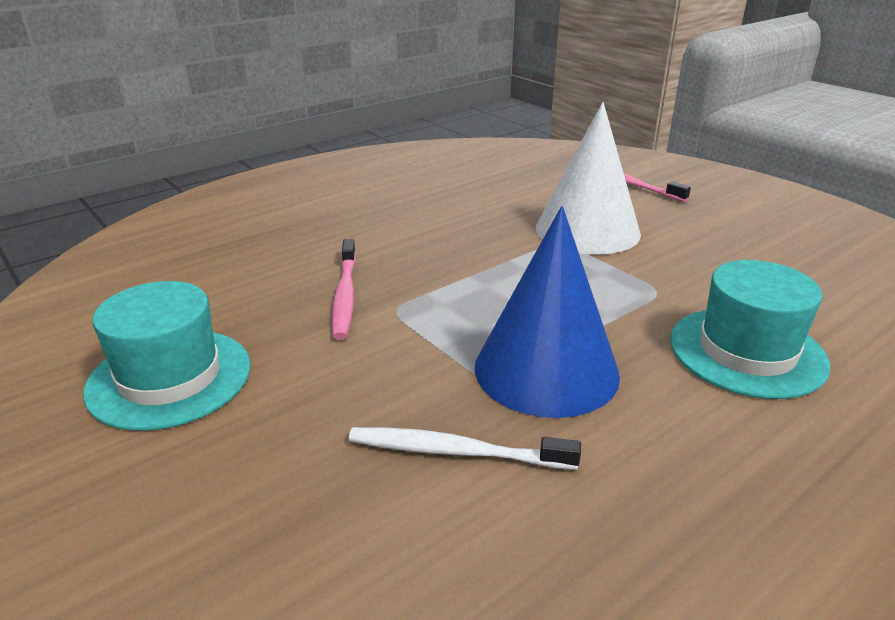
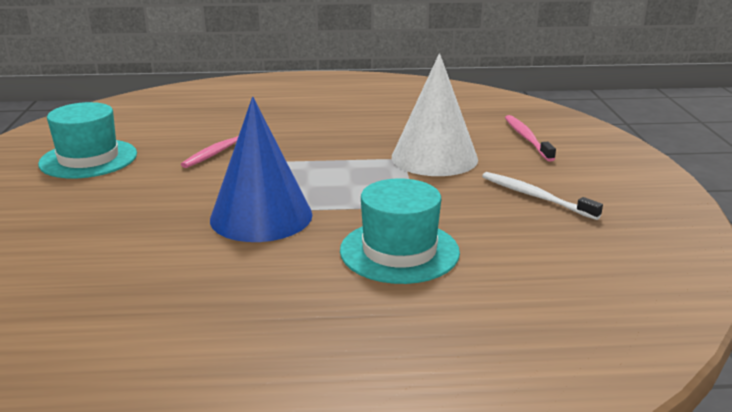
camera: 35 degrees right, 5 degrees down
(455, 451) = (153, 231): white toothbrush -> white toothbrush (535, 196)

